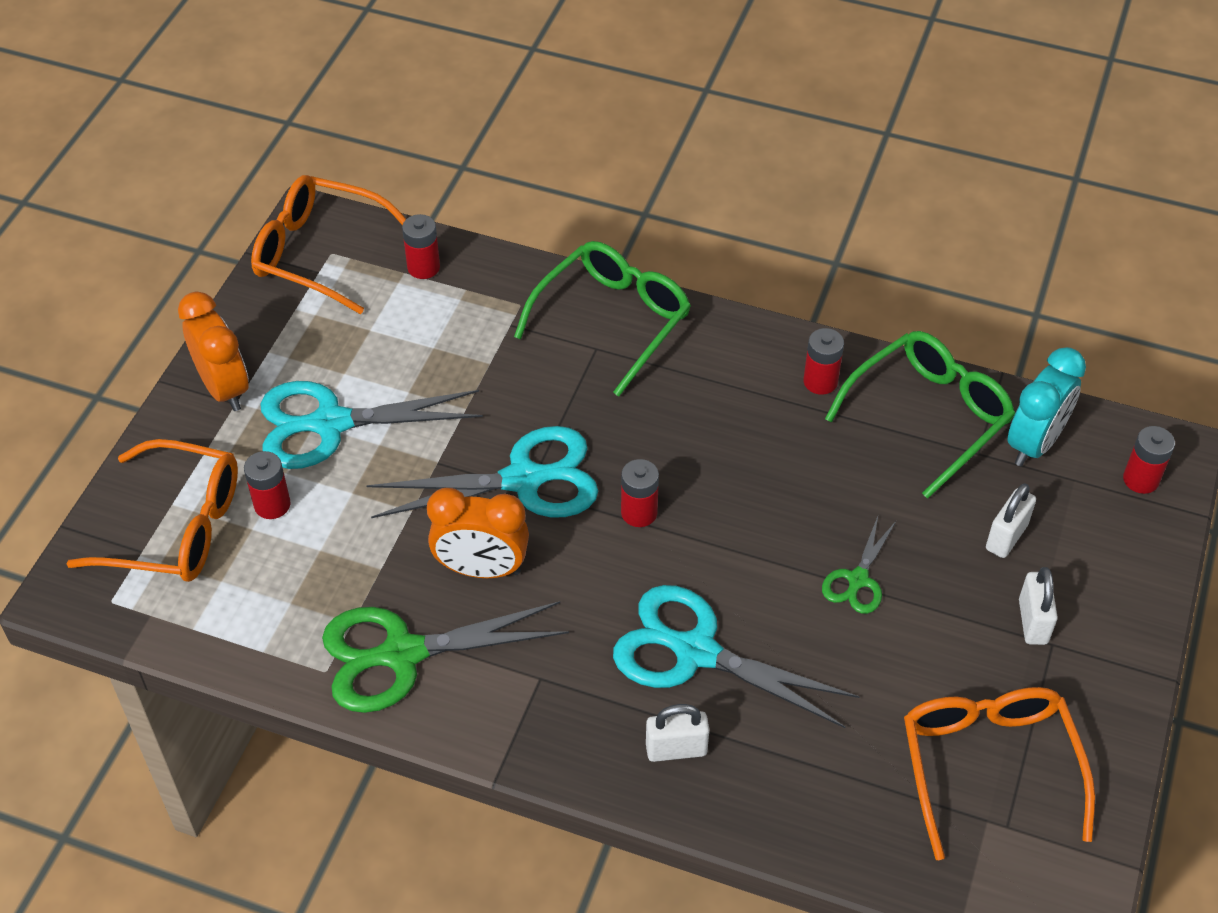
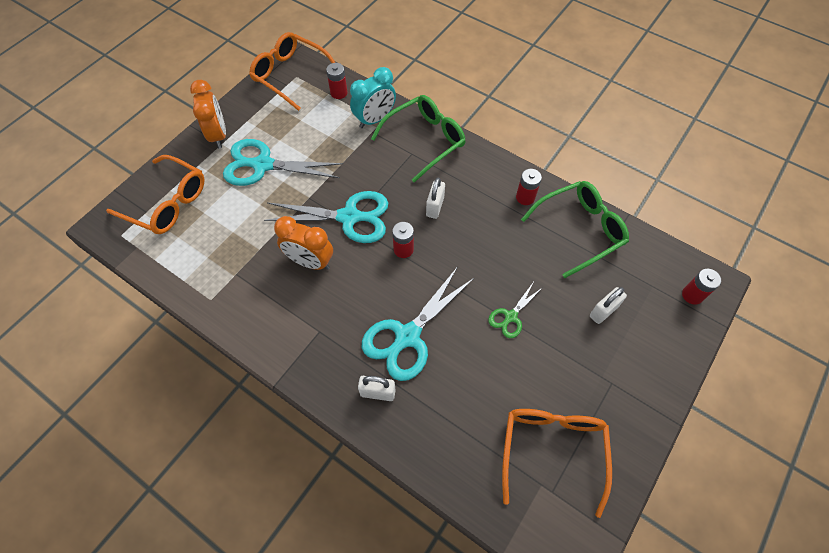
camera: 15 degrees right, 10 degrees up
(272, 505) = (218, 202): red battery -> none
(401, 654) = (252, 299): green scissors -> none
(694, 651) = (407, 337): turquoise scissors -> turquoise scissors turned 90 degrees counterclockwise
(1033, 622) = (604, 367): white padlock -> white padlock (435, 207)
(1034, 443) = (635, 259): turquoise clock -> turquoise clock (374, 119)

